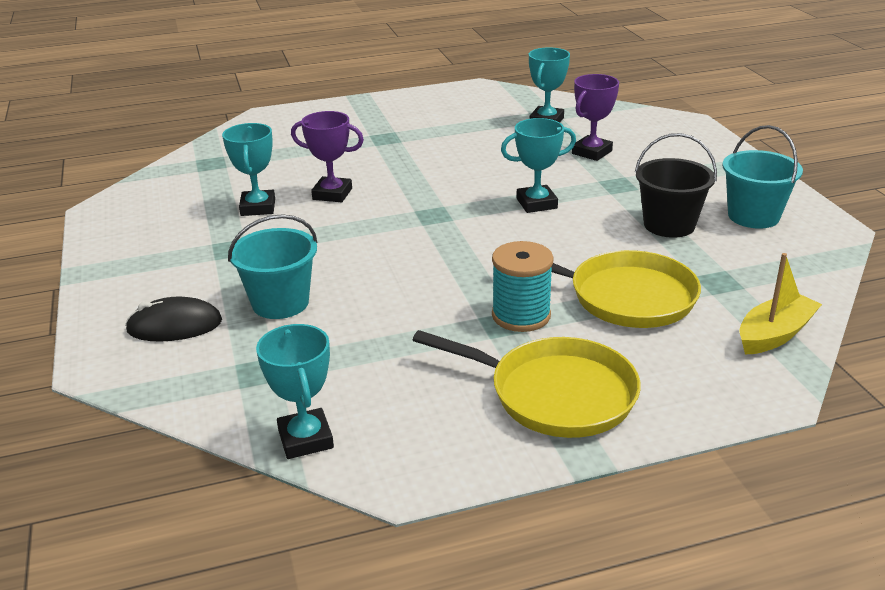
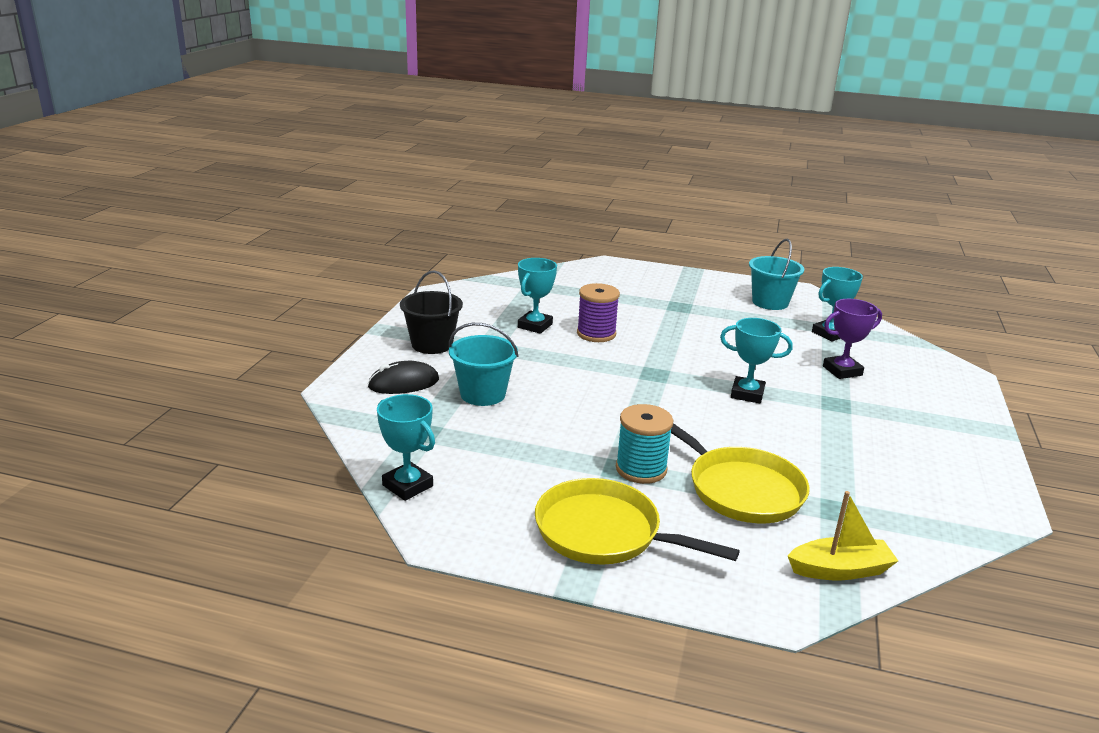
camera: 30 degrees right, 5 degrees down
(175, 326) = (403, 383): black mouse -> black mouse turned 45 degrees counterclockwise
(305, 439) = (407, 486): turquoise trophy -> turquoise trophy turned 60 degrees counterclockwise
(332, 194) = (596, 334): purple trophy -> purple spool
(555, 394) = (604, 532): yellow pan -> yellow pan turned 150 degrees clockwise
(669, 225) = (845, 450): black bucket -> black bucket (432, 344)
(753, 216) = (936, 472): turquoise bucket -> turquoise bucket (770, 302)

